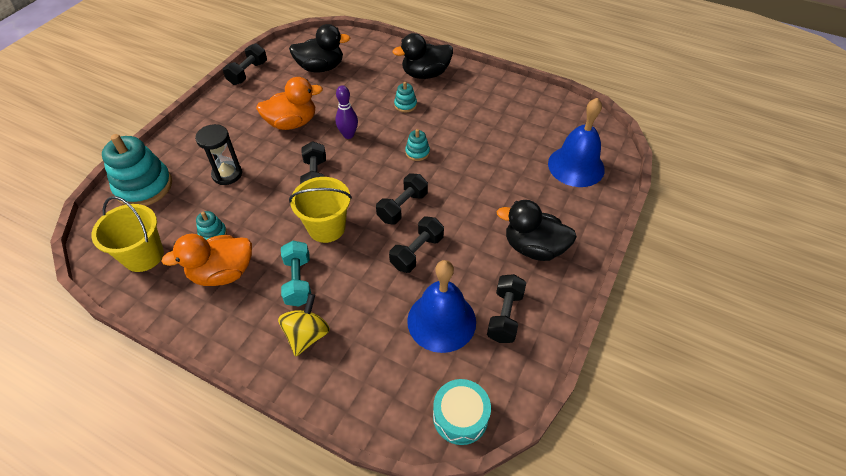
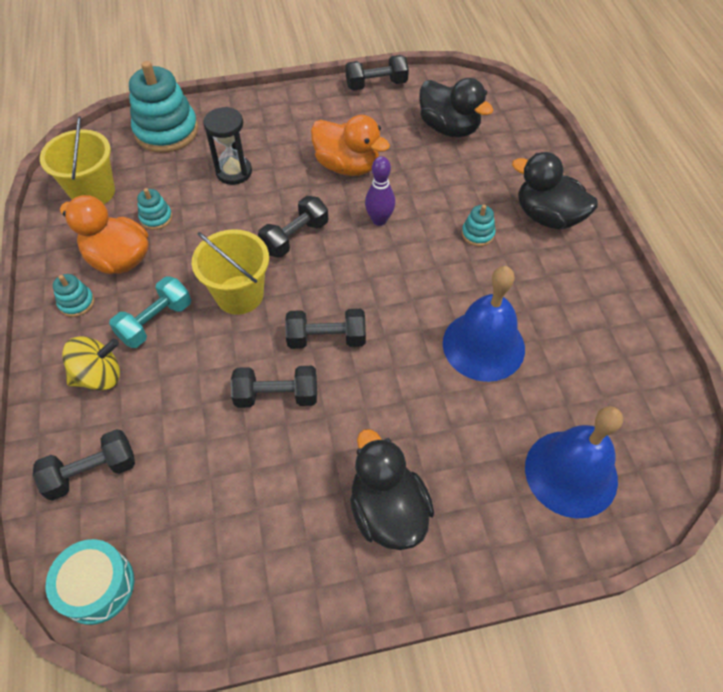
camera: 50 degrees right, 5 degrees up
(417, 152) = (418, 295): turquoise stacking toy -> turquoise stacking toy (77, 303)
(441, 321) = (205, 483): blue bell -> blue bell (483, 345)
(505, 315) = (261, 544): black dumbbell -> black dumbbell (92, 472)

